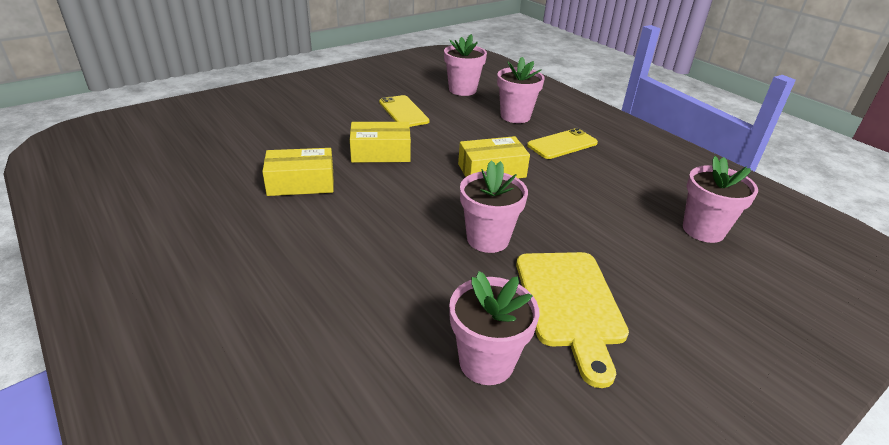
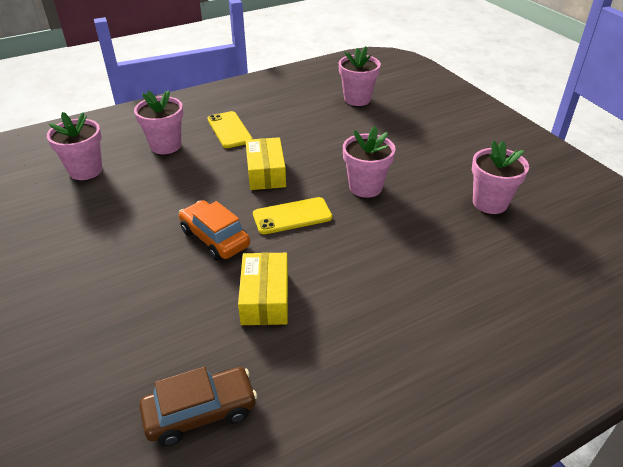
camera: 80 degrees left, 5 degrees up
(187, 165) = (200, 412): none -> brown car
(380, 153) = (215, 238): yellow box -> orange car
(403, 112) = (123, 217): yellow phone -> yellow phone (292, 216)
(570, 304) = (434, 163): yellow cutting board -> none

